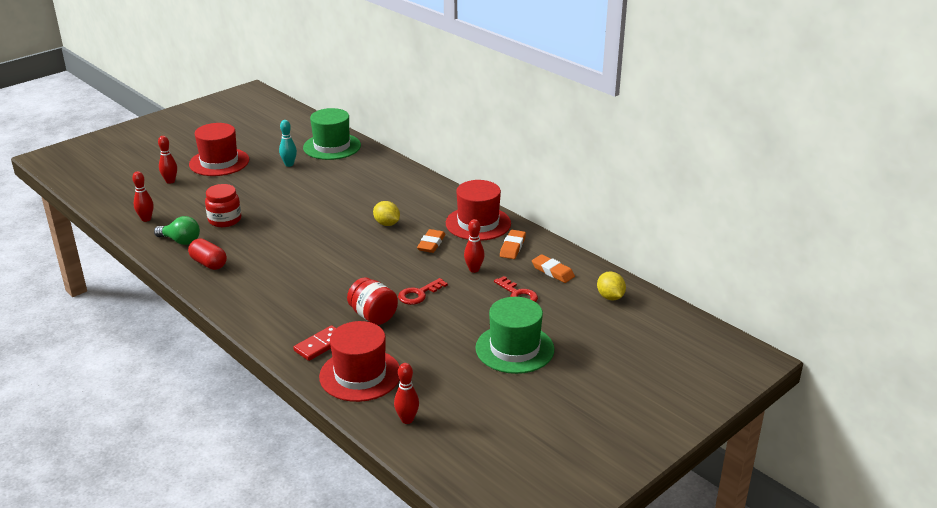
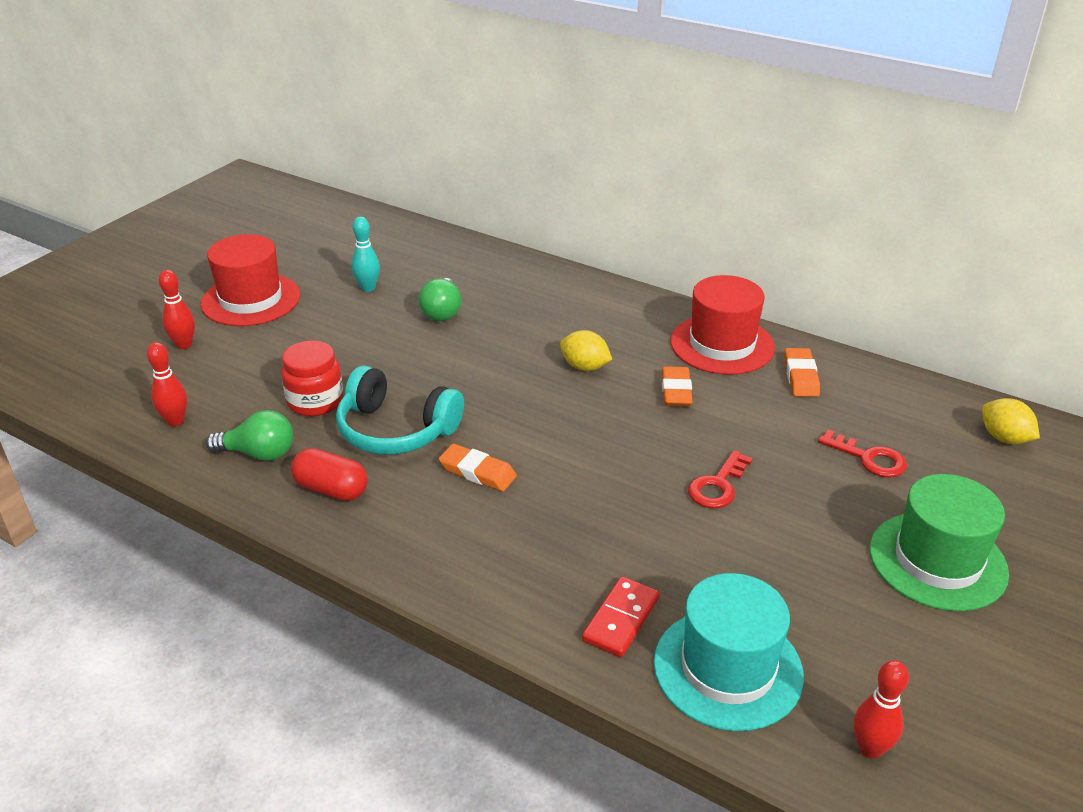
camera: 15 degrees left, 5 degrees up
(259, 240) = (396, 430): none -> turquoise headphones
(324, 183) = (442, 312): none -> green light bulb
(332, 146) = (418, 250): green hat -> none
(360, 375) = (728, 668): red hat -> turquoise hat
(373, 316) = (672, 542): red jar -> none
(474, 269) = (771, 425): red bowling pin -> none
(553, 271) = (889, 408): orange eraser -> orange eraser (477, 472)

